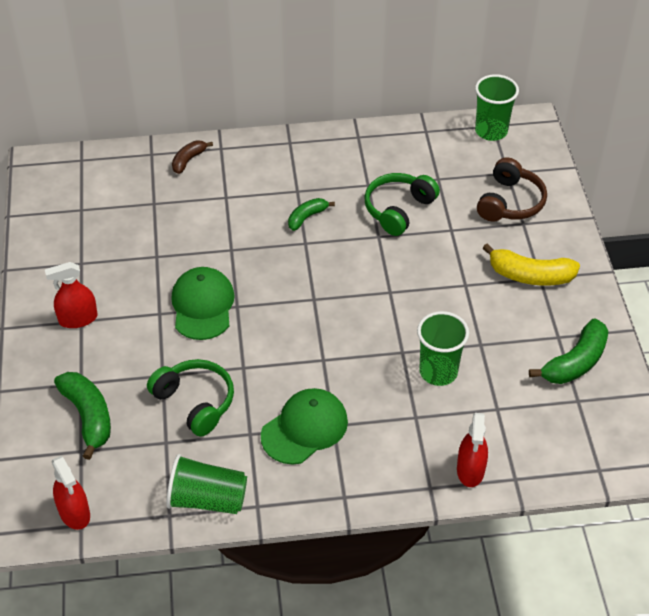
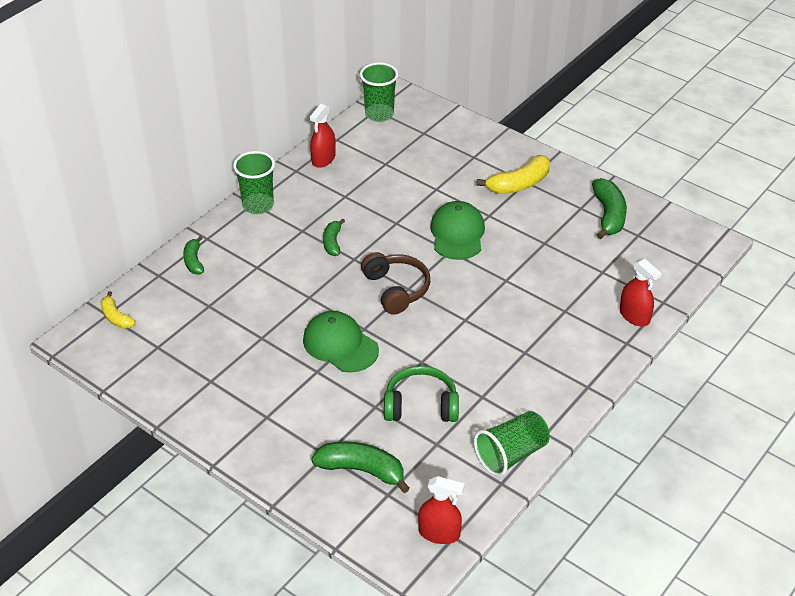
camera: 45 degrees left, 5 degrees down
(78, 319) = (263, 417): red spray bottle -> red spray bottle (323, 159)
(84, 166) = (116, 317): none -> yellow banana
(188, 160) = (194, 261): brown banana -> green banana
(304, 428) = (510, 367): green cap -> green cap (457, 234)
(398, 209) = (386, 198): green headphones -> none
(438, 372) = (542, 276): green cup -> green cup (258, 205)
(510, 202) = (449, 149): brown headphones -> brown headphones (396, 289)

